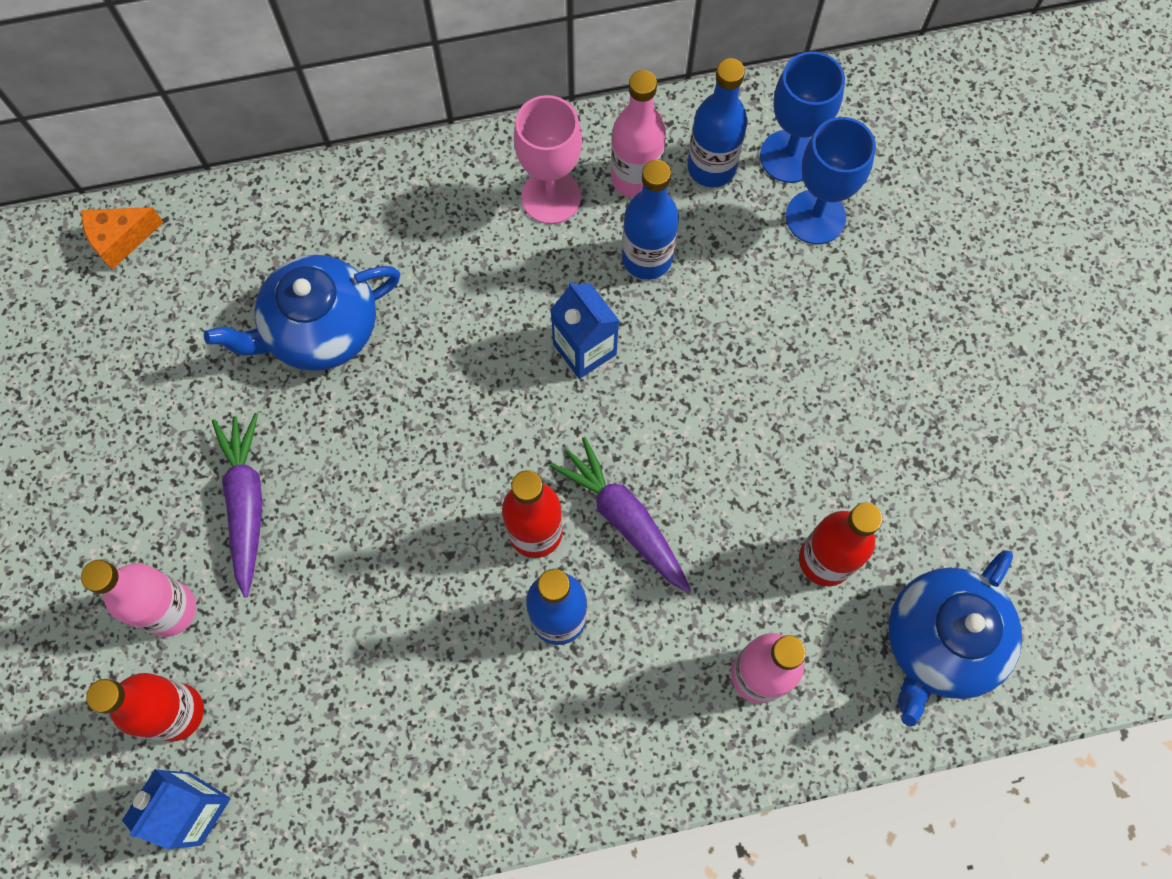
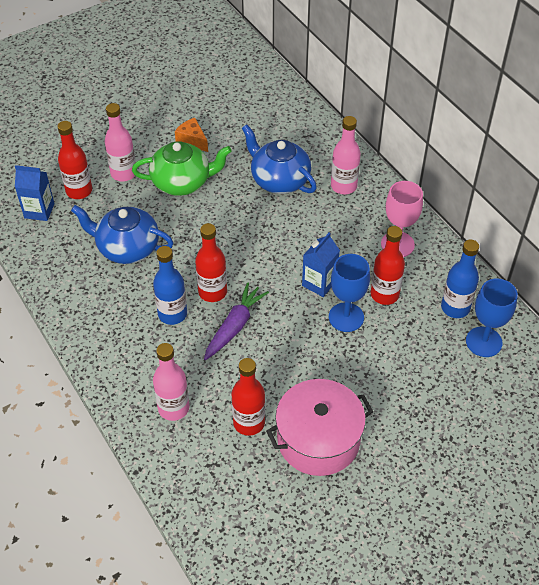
camera: 70 degrees right, 20 degrees down
(121, 240) = (288, 99): orange cheese -> orange cheese (192, 140)
(246, 504) = (182, 182): purple carrot -> green teapot
(635, 178) = (429, 276): pink bottle -> pink bottle (343, 186)
(647, 258) = (384, 294): blue bottle -> red bottle
(815, 217) = (452, 364): blue goblet -> blue goblet (346, 317)
(889, 464) = (318, 440): none -> pink pot
(940, 641) = (224, 491): blue teapot -> blue teapot (127, 248)

